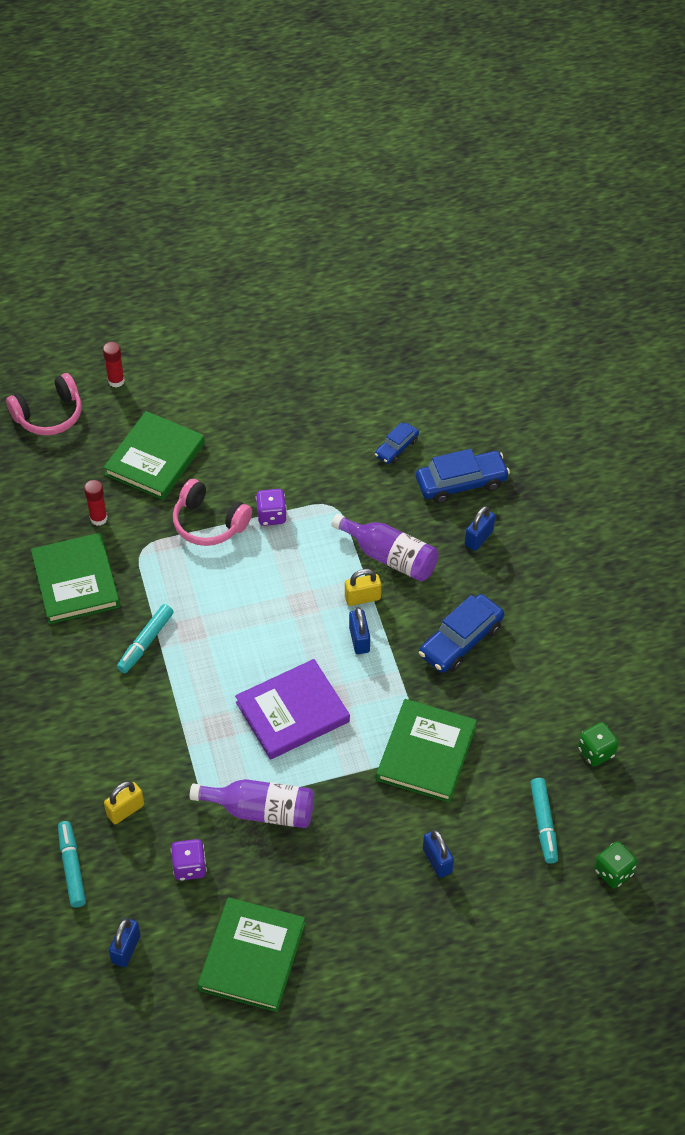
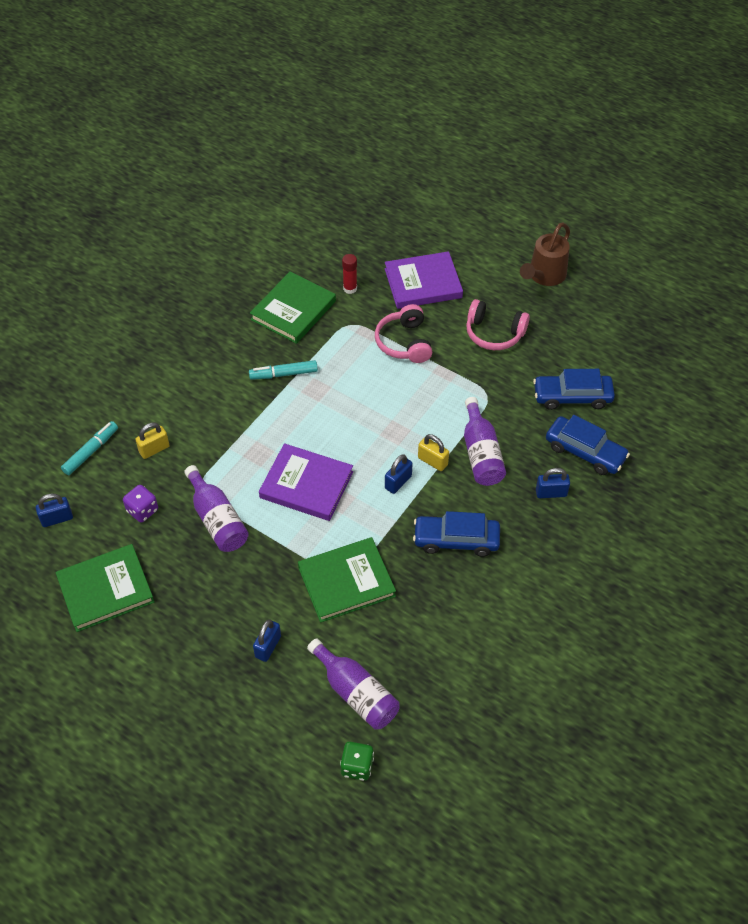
camera: 50 degrees right, 0 degrees up
(49, 415) = (399, 214): pink headphones -> pink headphones (494, 333)
(116, 381) = (459, 225): red glue stick -> none
(125, 810) = (154, 449): yellow padlock -> yellow padlock turned 45 degrees counterclockwise
(155, 459) = (423, 283): green book -> purple book
(245, 366) = (544, 276): none -> brown watering can
(271, 516) = (444, 369): purple dice -> none
(396, 448) = (572, 396): blue car -> blue car, size x1.72
(543, 824) = (356, 693): turquoise marker -> purple bottle
(596, 752) = (447, 687): green dice -> none

